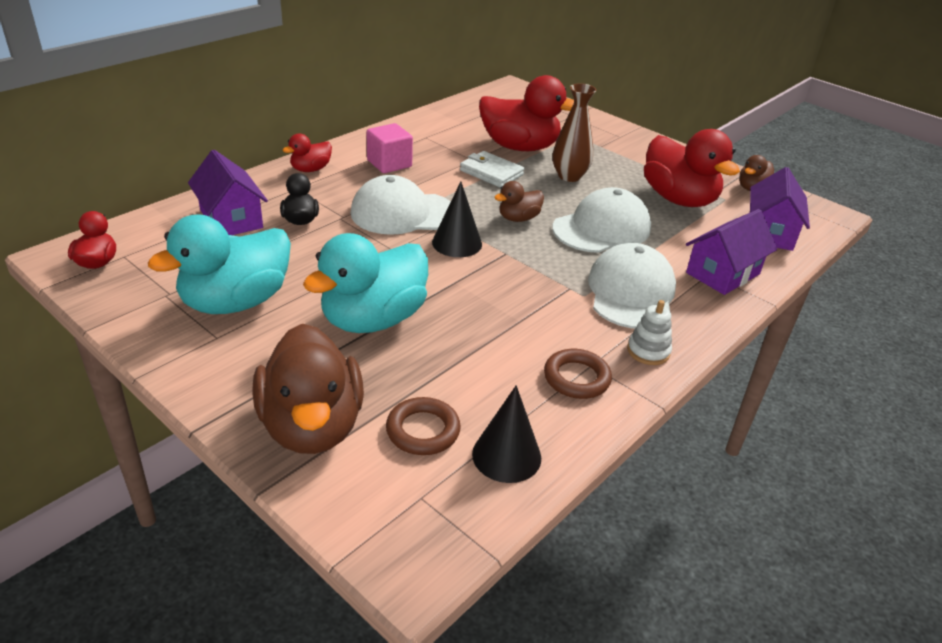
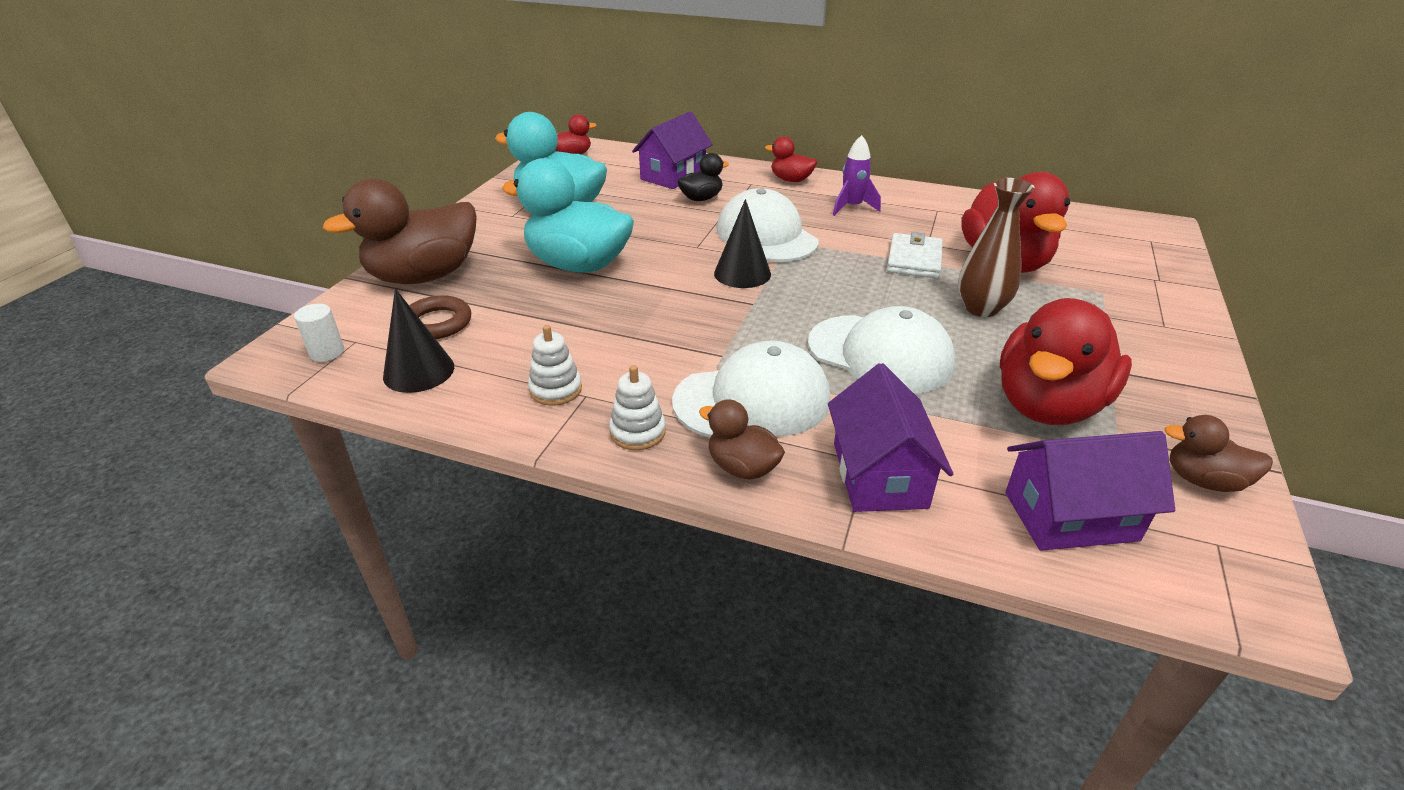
camera: 70 degrees right, 0 degrees up
(389, 164) = (852, 207): pink cube -> purple rocket
(432, 522) = (327, 352): none -> white cylinder
(518, 218) = (833, 296): brown duck -> brown duck (742, 467)
(576, 378) = (556, 389): brown ring -> white stacking toy
(722, 273) = (879, 475): purple house -> purple house turned 60 degrees clockwise

